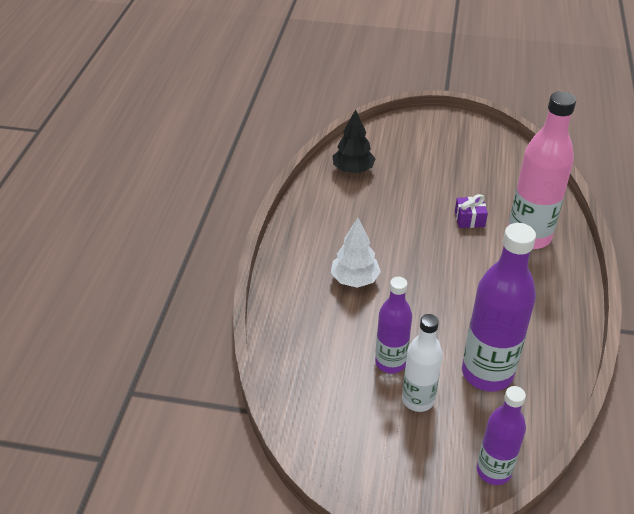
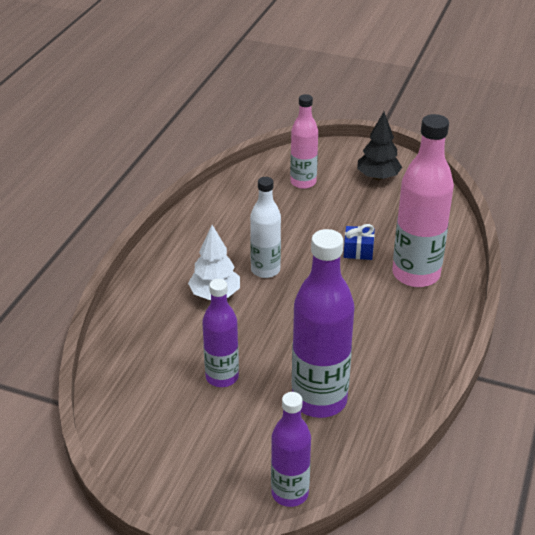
camera: 10 degrees right, 5 degrees down
(353, 170) = (253, 190): black tree -> black tree (378, 177)
(396, 157) = (303, 182): none -> pink bottle
(418, 400) = (237, 416): white bottle -> white bottle (265, 270)
(469, 219) = (358, 250): purple gift -> blue gift

